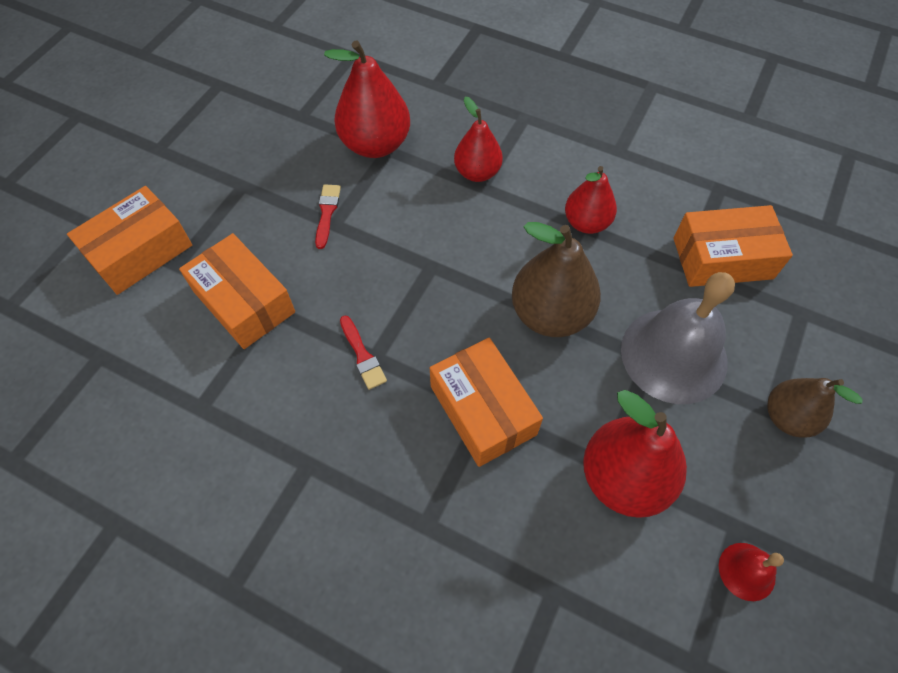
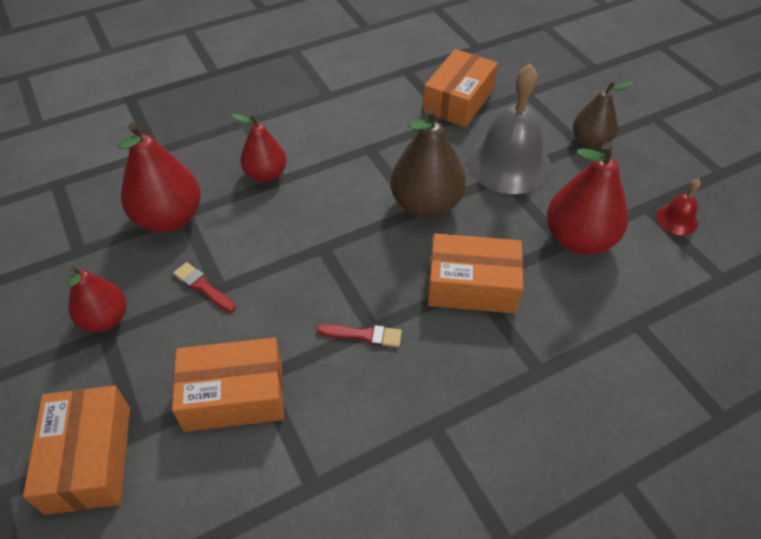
camera: 55 degrees left, 10 degrees down
(586, 223) = (370, 144): red pear -> red pear (105, 319)

